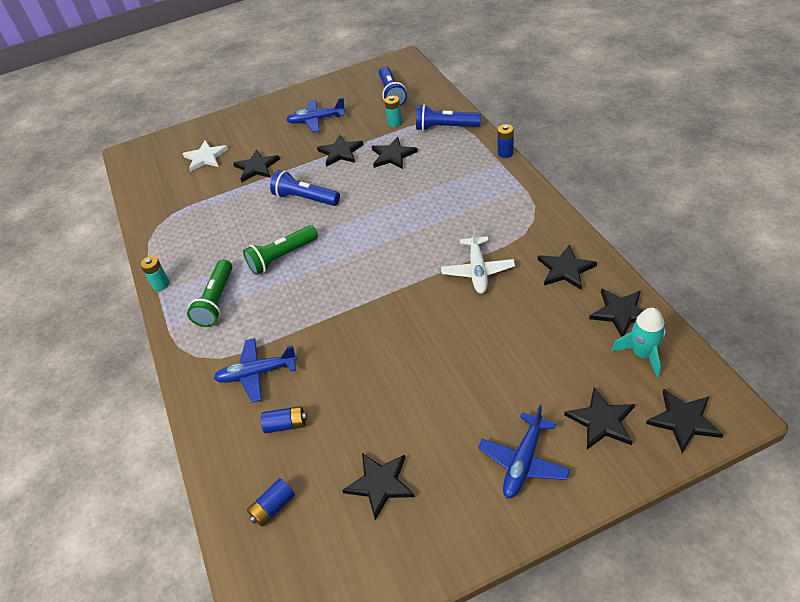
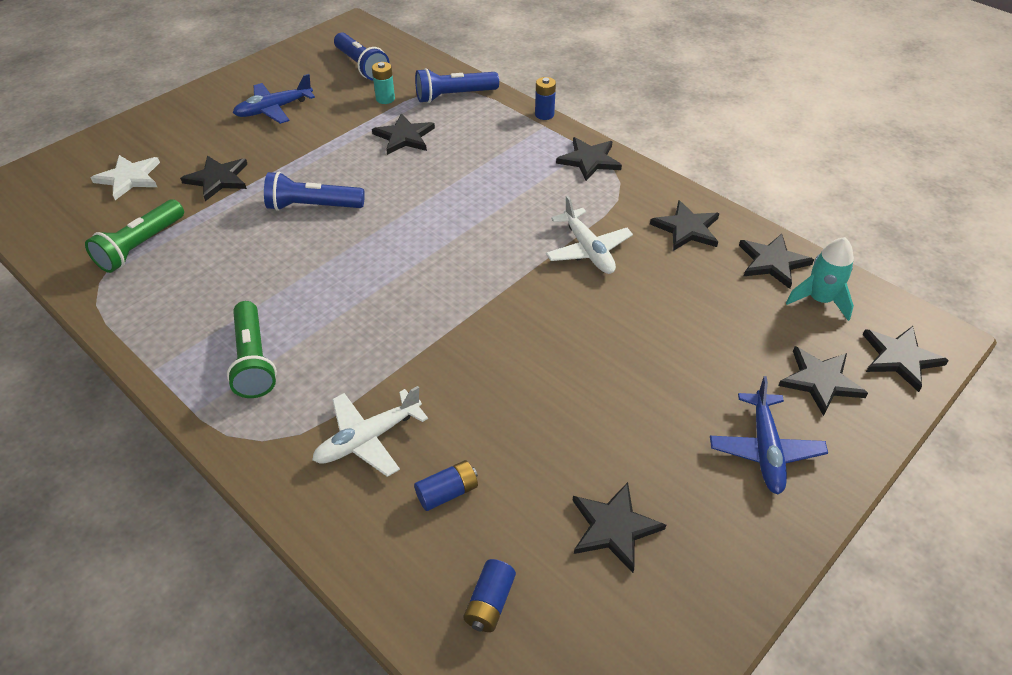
camera: 30 degrees left, 0 degrees up
(161, 284) = (151, 357): turquoise battery -> none
(257, 373) = (368, 439): blue plane -> white plane
(282, 257) = (320, 284): green flashlight -> green flashlight (140, 246)
(340, 152) = (331, 143): black star -> black star (589, 160)

